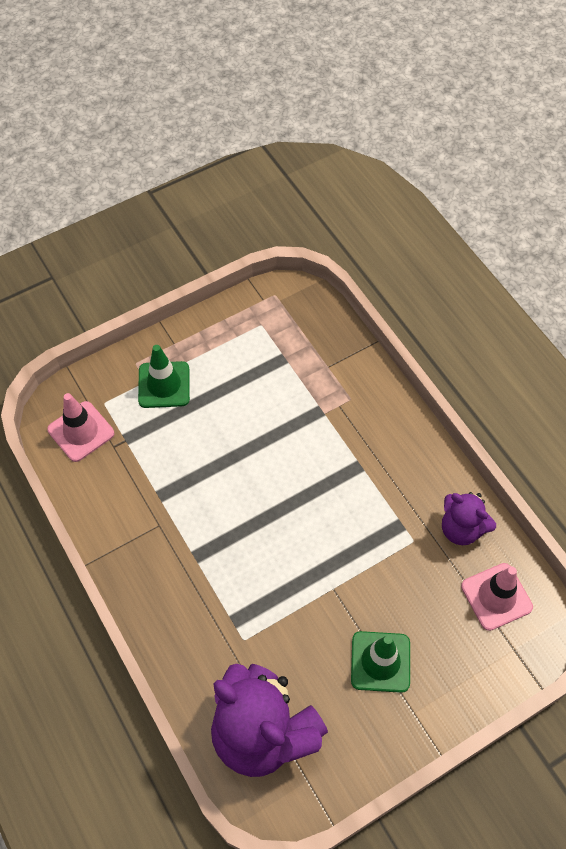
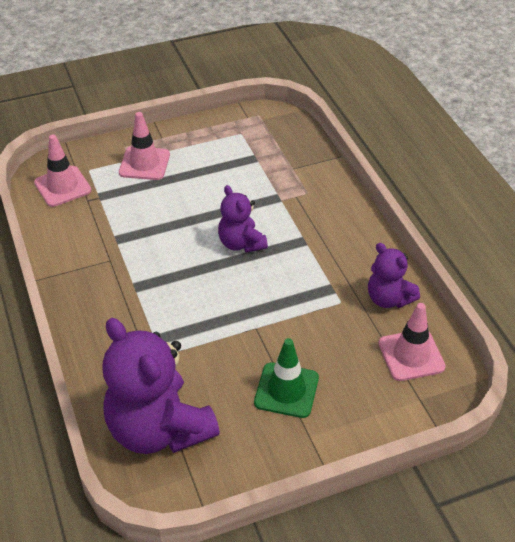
camera: 10 degrees right, 15 degrees down
(164, 385) = (144, 163): green traffic cone -> pink traffic cone
(294, 480) = (241, 243): none -> purple teddy bear

